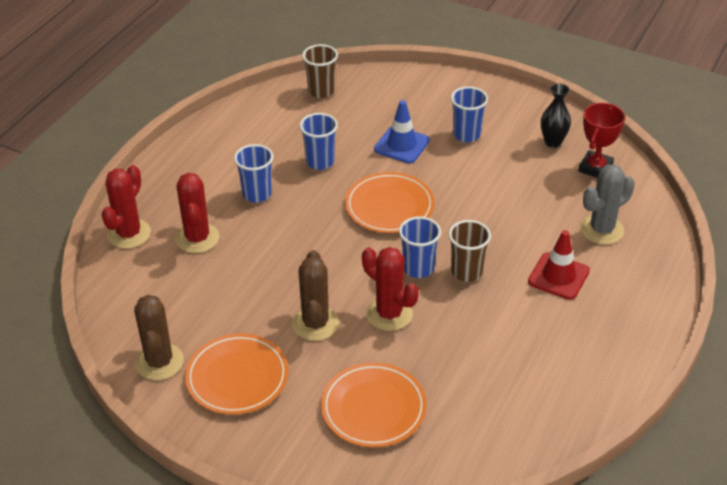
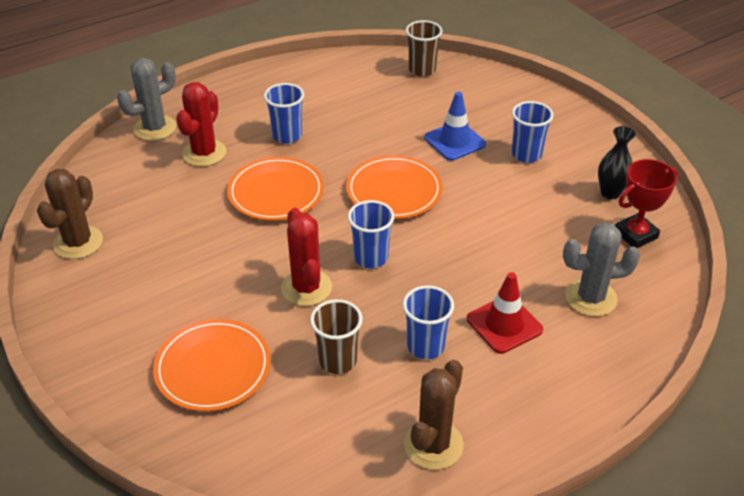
camera: 30 degrees right, 0 degrees up
(129, 234) = (155, 128): red cactus -> grey cactus
(237, 378) = (125, 285): orange plate -> orange plate (276, 193)
(315, 323) = (233, 267): brown cactus -> brown cactus (433, 445)
(320, 162) = (366, 129): blue cup -> blue cup (425, 346)
(466, 272) = (414, 281): brown cup -> brown cup (338, 361)

